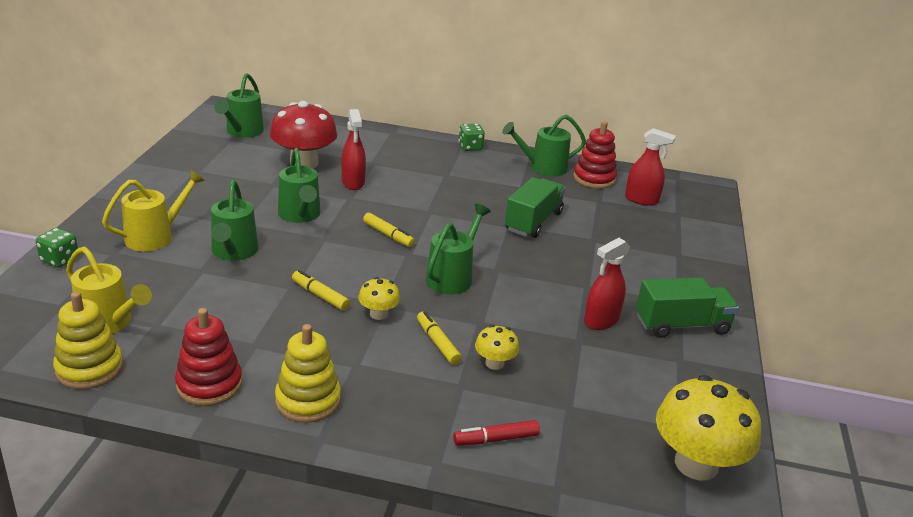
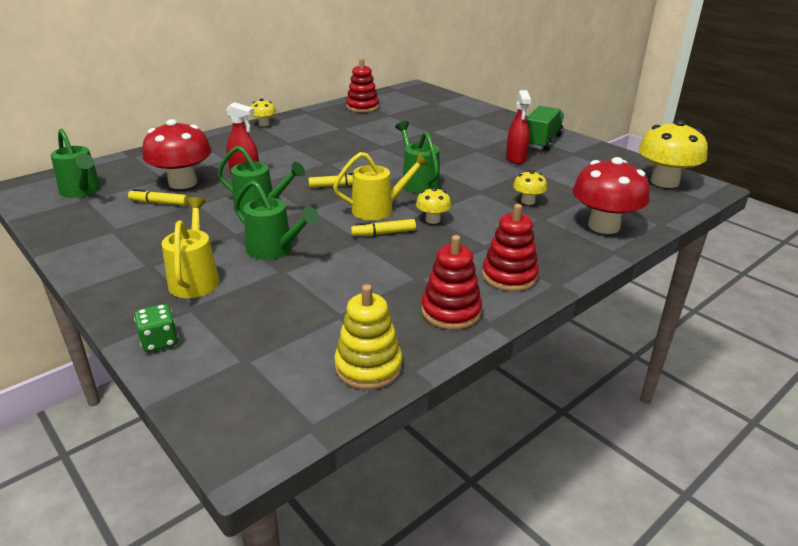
camera: 50 degrees left, 0 degrees up
(110, 323) = (308, 338): yellow watering can -> yellow watering can (379, 209)
(308, 400) = (509, 276): yellow stacking toy -> red stacking toy
(437, 343) = (488, 211): yellow marker -> yellow marker (159, 203)
(470, 147) = (264, 124): green dice -> yellow mushroom
(496, 439) = (603, 226): red marker -> red mushroom
(533, 221) = (386, 139): green truck -> none
(542, 168) = (327, 115): green watering can -> none
(641, 200) = (405, 105): red spray bottle -> none

